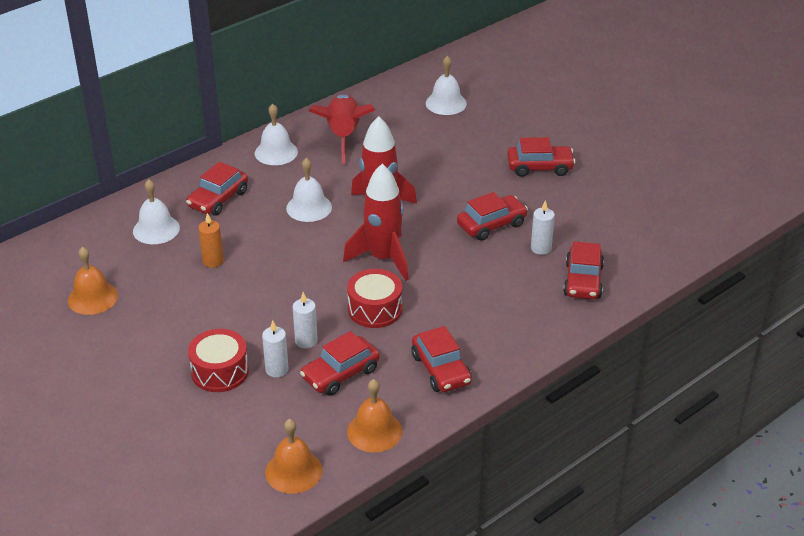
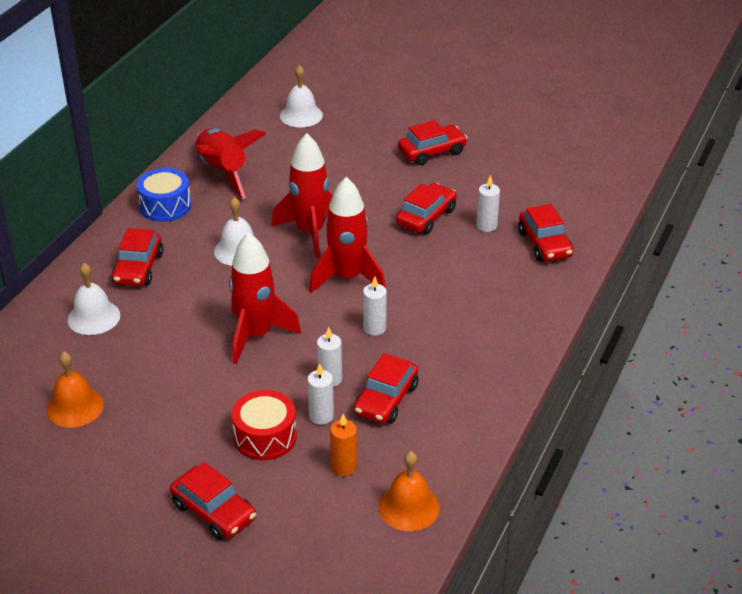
camera: 25 degrees left, 0 degrees up
(213, 261) = (178, 331): orange candle -> orange candle (344, 467)
(272, 284) = (256, 335): none -> red rocket
(276, 152) = (165, 206): white bell -> blue drum
(374, 431) = (458, 442): orange bell -> none
(375, 309) = (374, 328): red drum -> white candle
(441, 369) = (477, 364): red car -> red car (214, 512)

